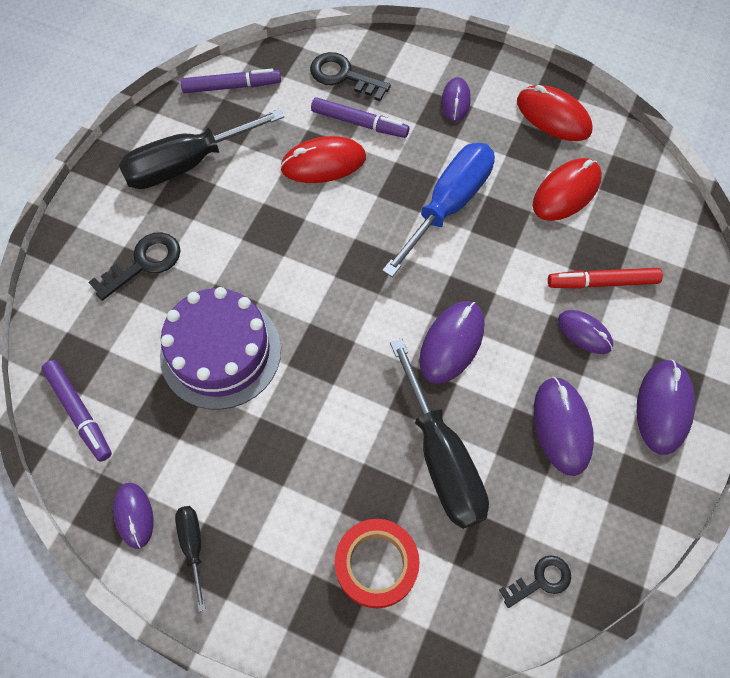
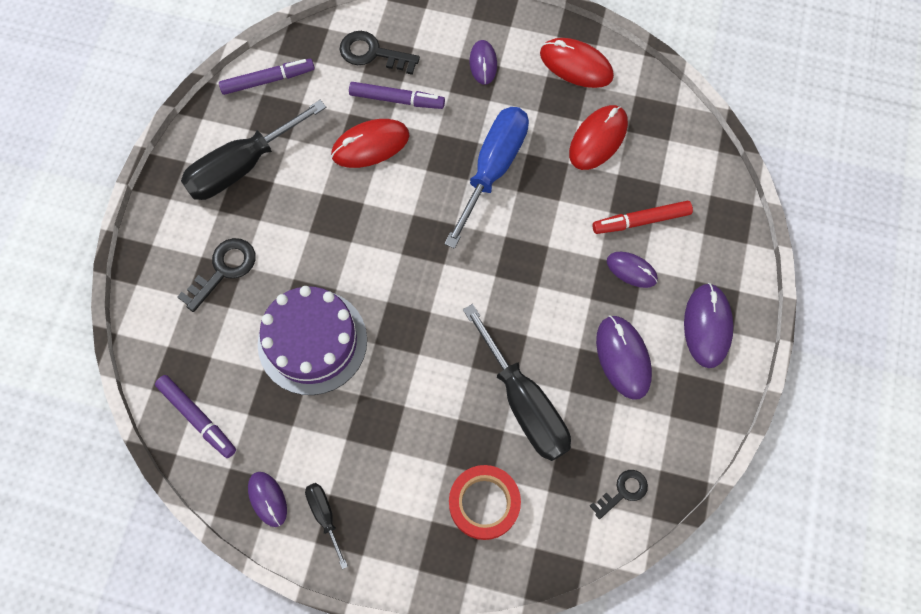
camera: 10 degrees left, 5 degrees up
(452, 343) = (517, 299): purple mouse -> none

